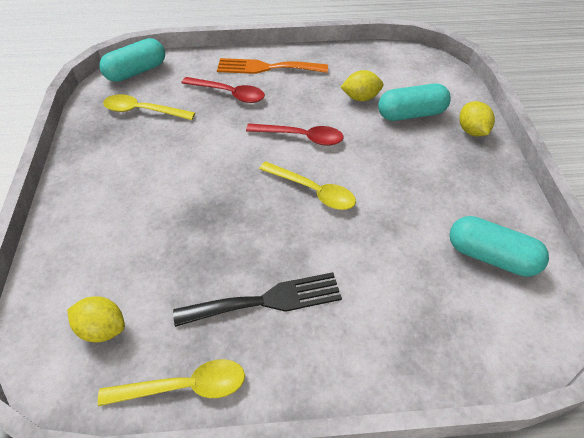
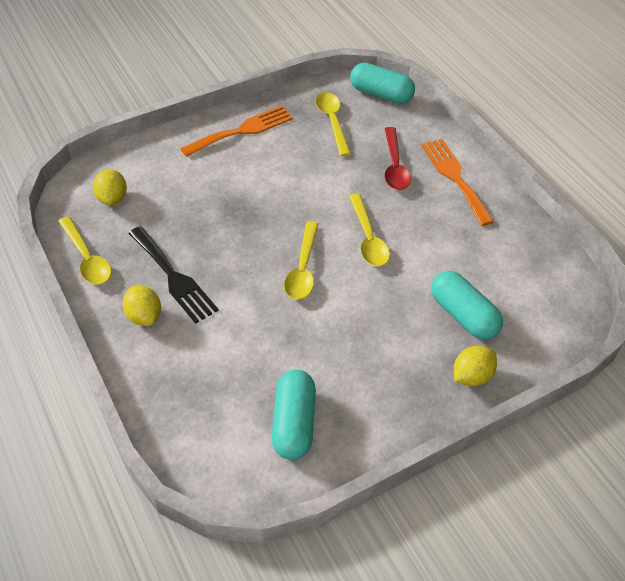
camera: 65 degrees right, 0 degrees up
(96, 176) = (242, 131): none -> orange fork
(301, 137) = (368, 238): red spoon -> yellow spoon
(360, 98) = (460, 265): yellow lemon -> yellow lemon (144, 316)

